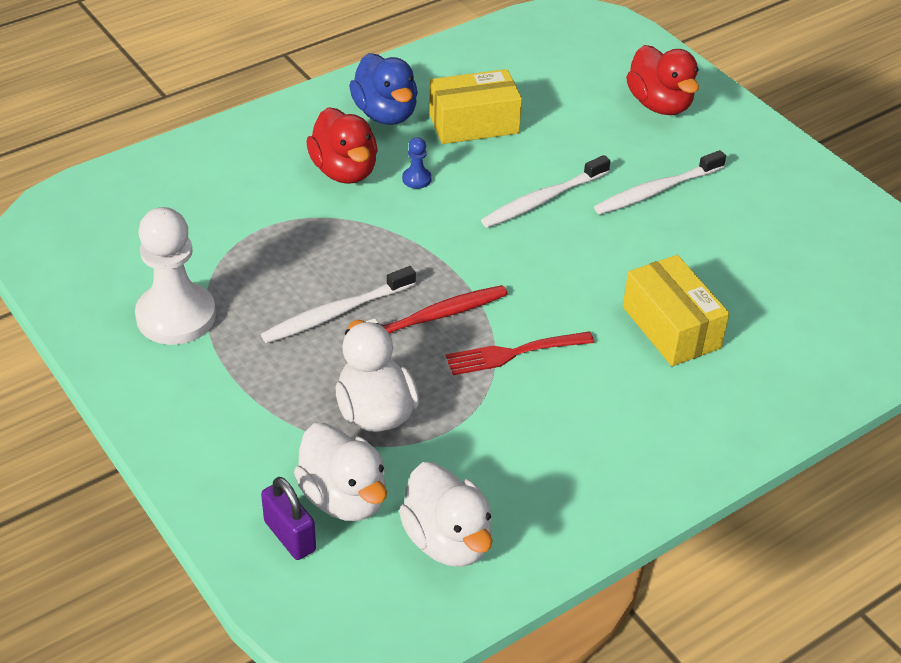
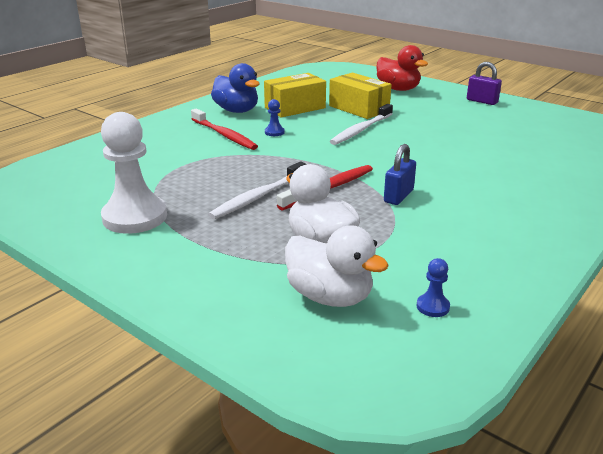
camera: 15 degrees left, 15 degrees down
(290, 536) = (299, 331): purple padlock -> purple padlock (482, 101)
(344, 171) = (224, 135): red duck -> red toothbrush
(448, 540) = (433, 306): white duck -> blue pawn
(515, 353) = (398, 196): red fork -> blue padlock
(656, 190) = (426, 118): white toothbrush -> none
(671, 327) = (488, 169): yellow box -> yellow box (358, 108)

